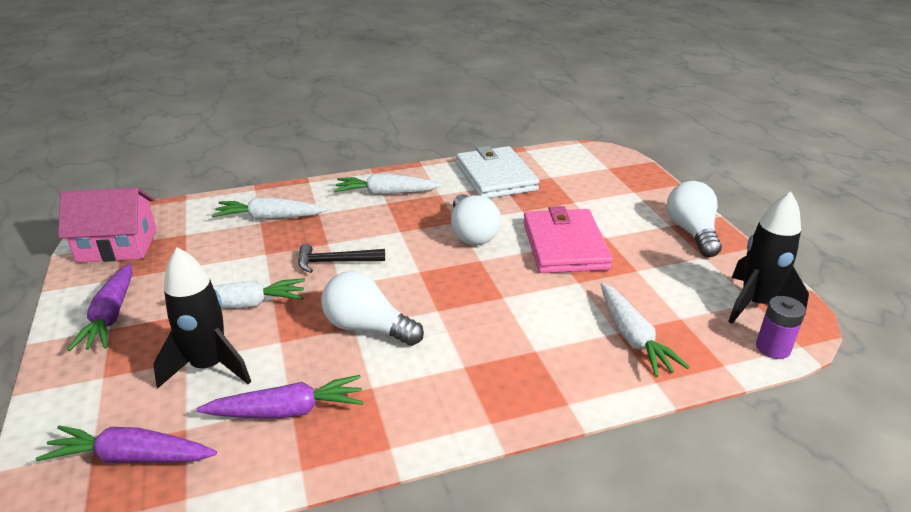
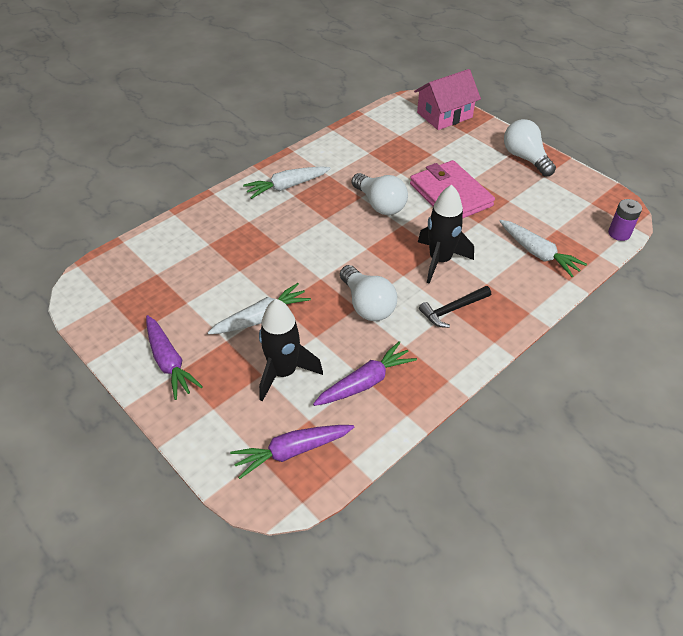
camera: 25 degrees left, 15 degrees up
(117, 246) = (109, 303): pink house -> pink house (444, 115)
(269, 218) = (213, 237): white carrot -> none
(335, 262) = (300, 260): black hammer -> black hammer (452, 310)
(367, 328) = (367, 305): white light bulb -> white light bulb turned 120 degrees counterclockwise
(496, 177) = (359, 146): white wallet -> none
(755, 304) = (593, 204): black rocket -> black rocket (440, 260)

